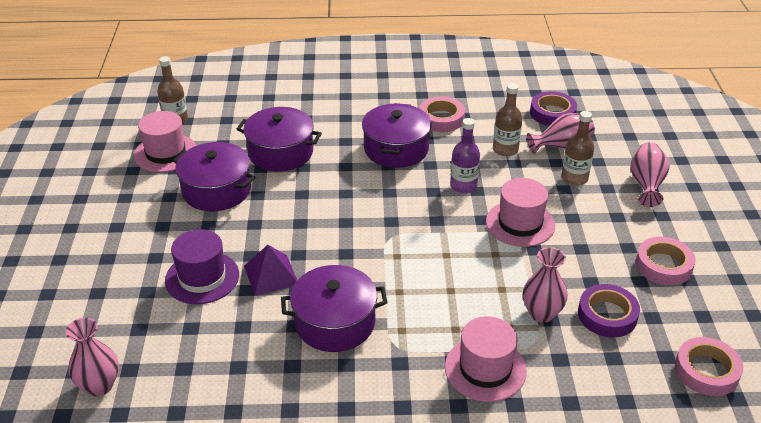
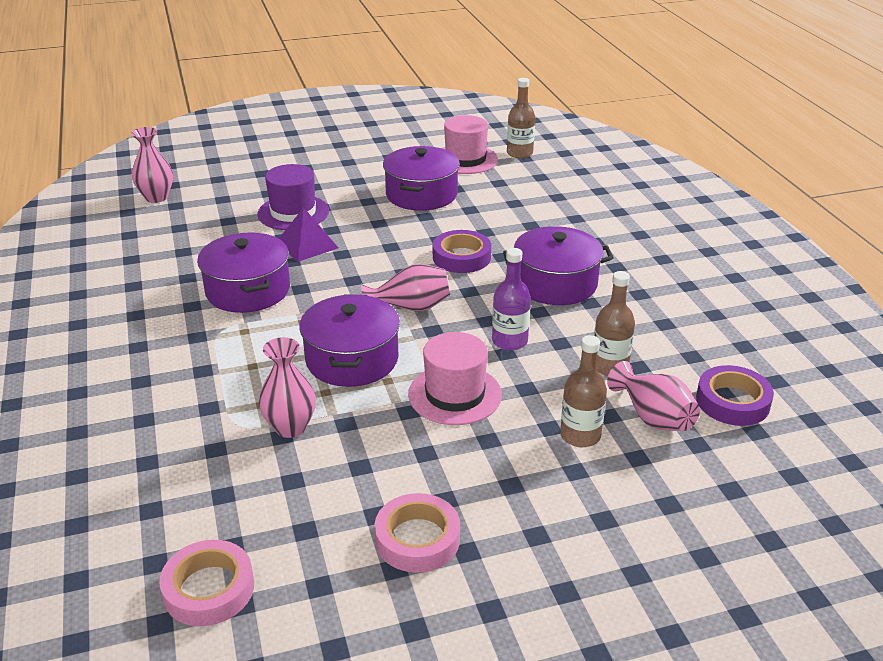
camera: 75 degrees right, 5 degrees down
(280, 152) = (503, 215): purple pot -> purple pot (352, 359)
(441, 118) = (644, 307): pink tape -> none
(485, 369) = (194, 393): pink hat -> none
(607, 315) = (299, 485): purple tape -> purple tape (461, 257)
(646, 184) = (608, 514): pink vase -> pink vase (410, 307)

